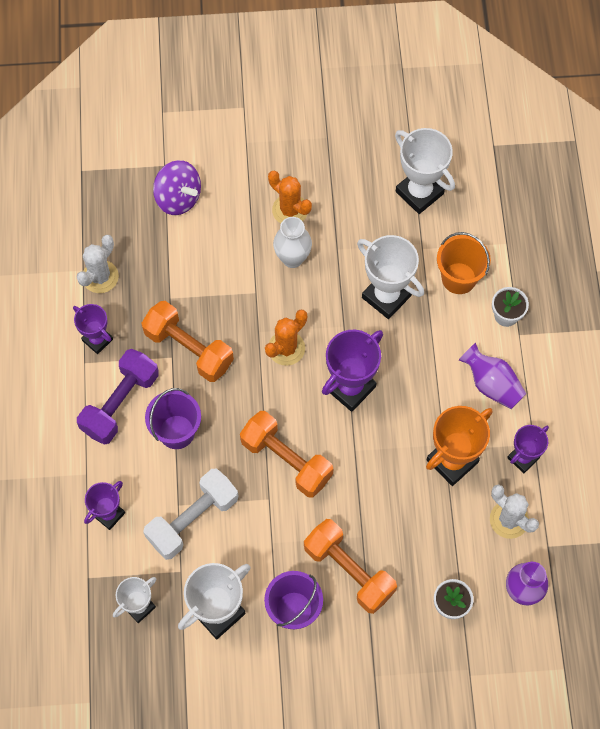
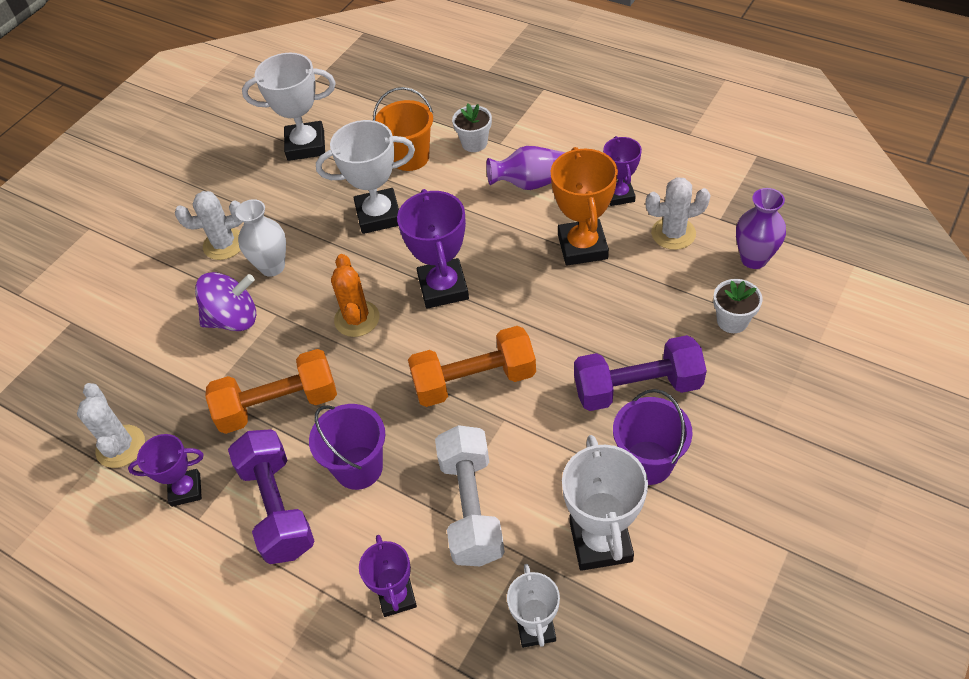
camera: 50 degrees left, 15 degrees down
(178, 198) = (115, 328): purple spinning top -> purple spinning top (233, 319)
(290, 210) = (224, 244): orange cactus -> white cactus
(349, 571) = (637, 388): orange dumbbell -> purple dumbbell

